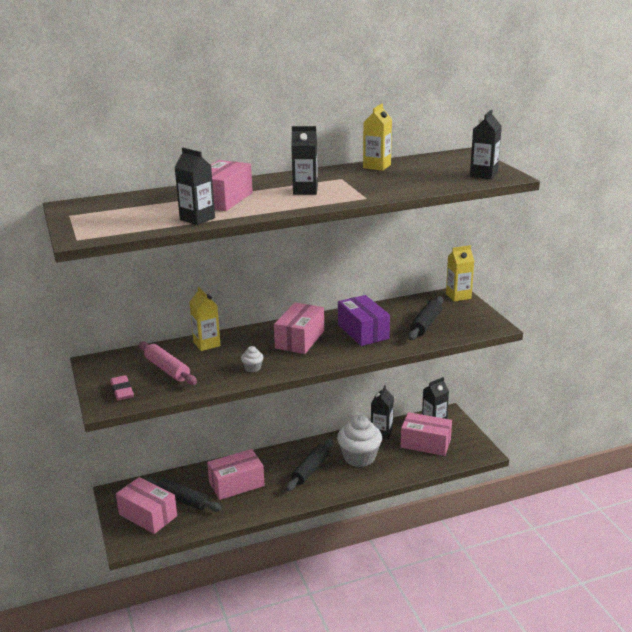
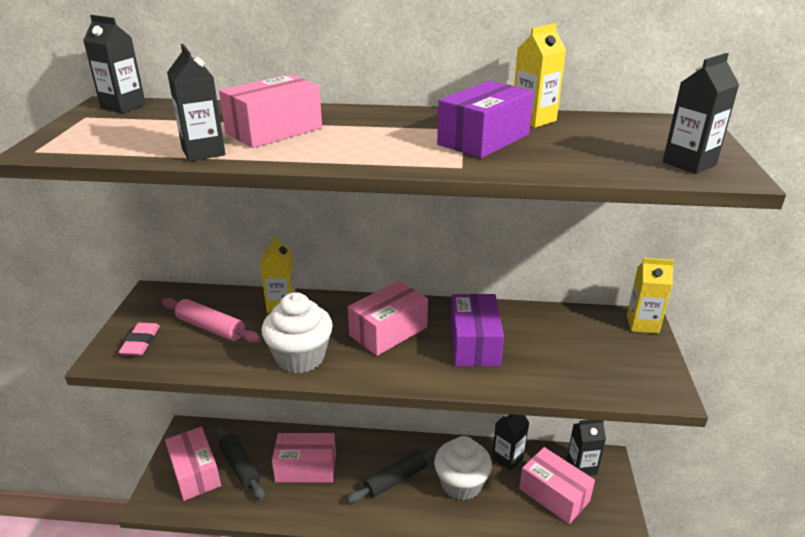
camera: 25 degrees right, 5 degrees up
(167, 369) = (211, 328): pink rolling pin -> pink rolling pin turned 45 degrees counterclockwise
(252, 368) = (300, 357): white cupcake -> white cupcake, size x2.32
(305, 191) = (391, 138): black carton -> black carton (123, 106)
(361, 182) = (483, 139): none -> purple box
(426, 324) = (567, 357): black rolling pin -> none

